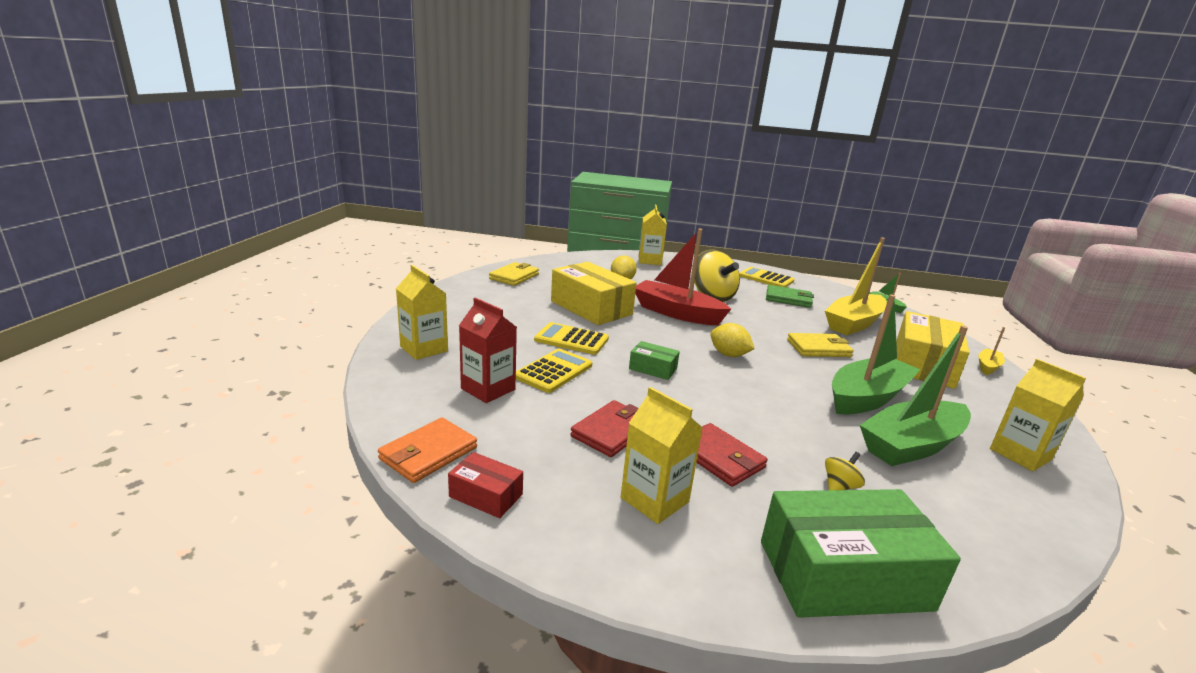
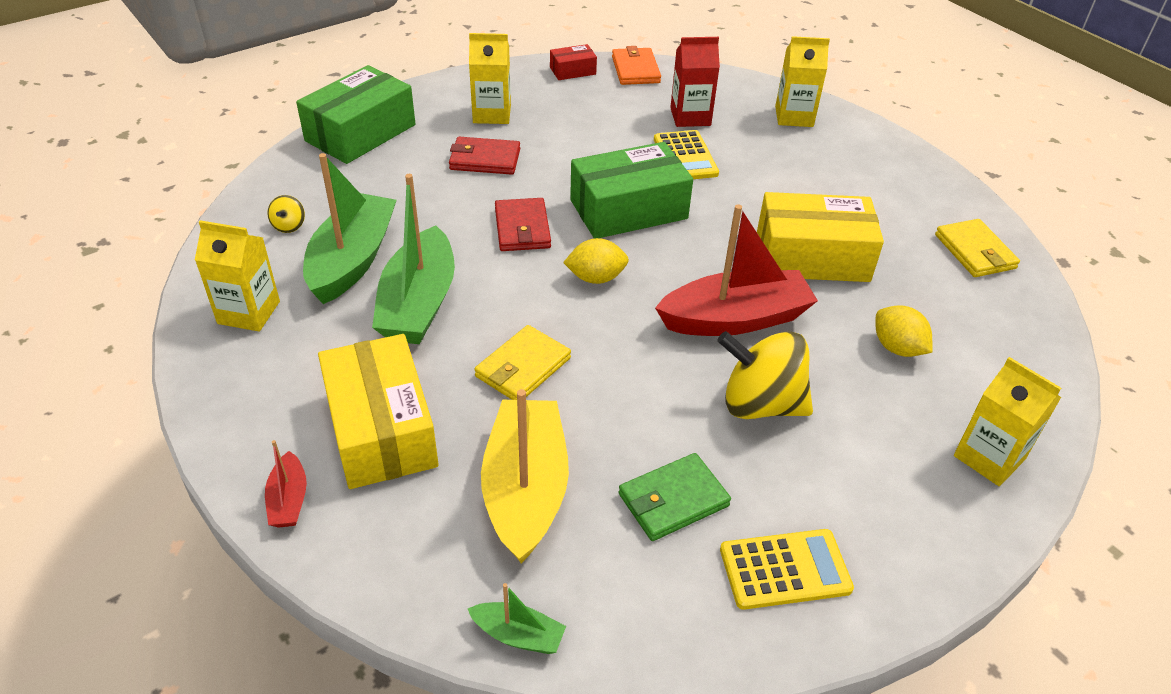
camera: 135 degrees right, 20 degrees up
(571, 339) = (738, 197): yellow calculator -> none
(612, 431) = (571, 137): red wallet -> red wallet (522, 228)
(653, 369) = (628, 209): green box -> green box, size x2.09
(839, 486) = (391, 185): yellow spinning top -> yellow spinning top (289, 226)
(988, 366) = (289, 500): yellow boat -> red boat

